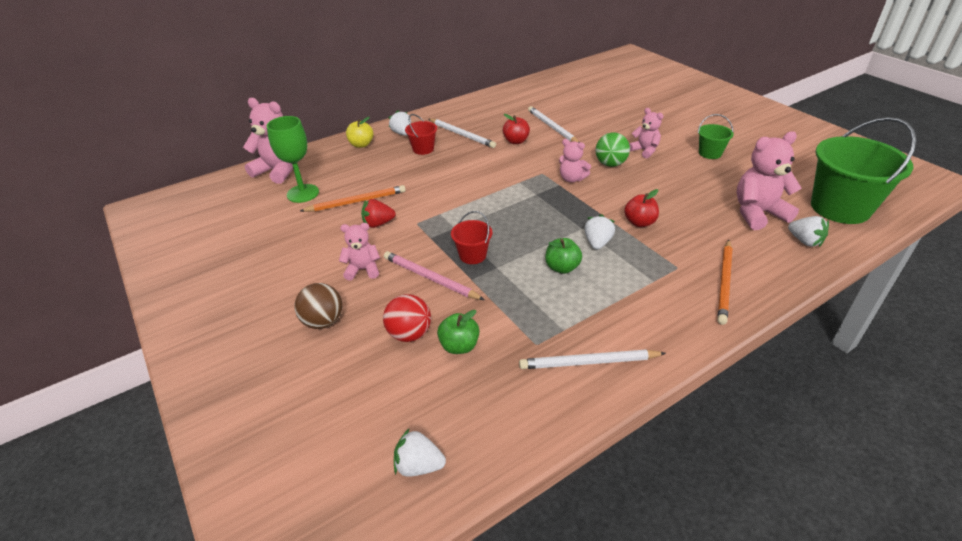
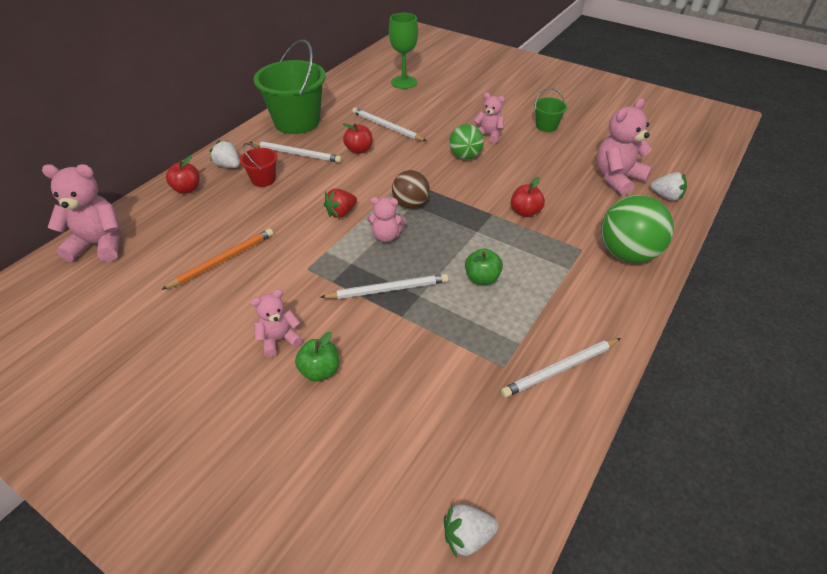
camera: 25 degrees left, 5 degrees up
(303, 193) = (150, 266): green goblet -> green goblet (404, 82)
(323, 322) = (270, 415): brown ball -> brown ball (410, 204)
(361, 145) = (187, 189): yellow apple -> red apple
(378, 224) = (264, 280): red strawberry -> red strawberry (341, 212)
(409, 334) = (374, 397): red ball -> none
(430, 278) = (359, 328): pink pencil -> none
(459, 346) = (432, 393): green apple -> green apple (320, 371)
(472, 255) = (388, 289): red bucket -> white pencil
(572, 179) = (438, 180): pink teddy bear -> pink teddy bear (386, 236)
(597, 243) = (499, 243): white strawberry -> none
(724, 283) = (627, 254): orange pencil -> green ball
(840, 208) = (675, 157): green bucket -> green bucket (297, 122)

